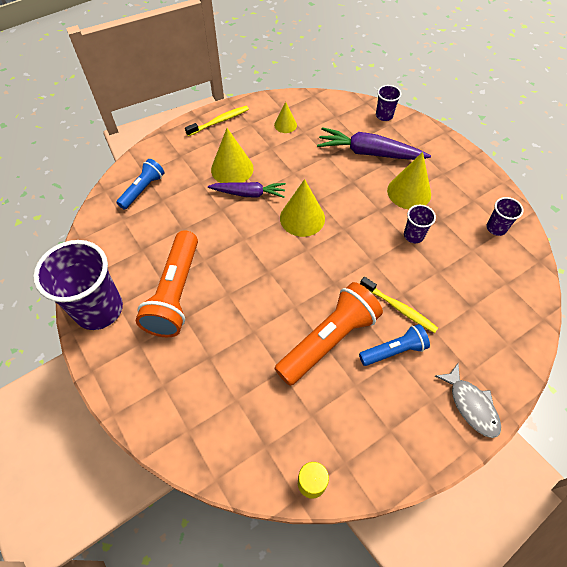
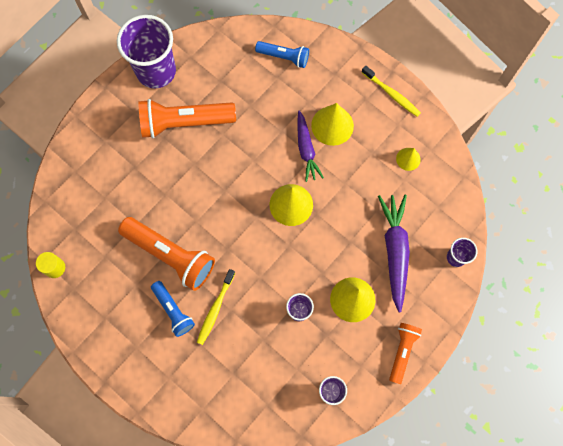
camera: 75 degrees right, 15 degrees up
(463, 168) = (402, 351): none -> orange flashlight
(471, 405) = (139, 380): grey fish -> none

